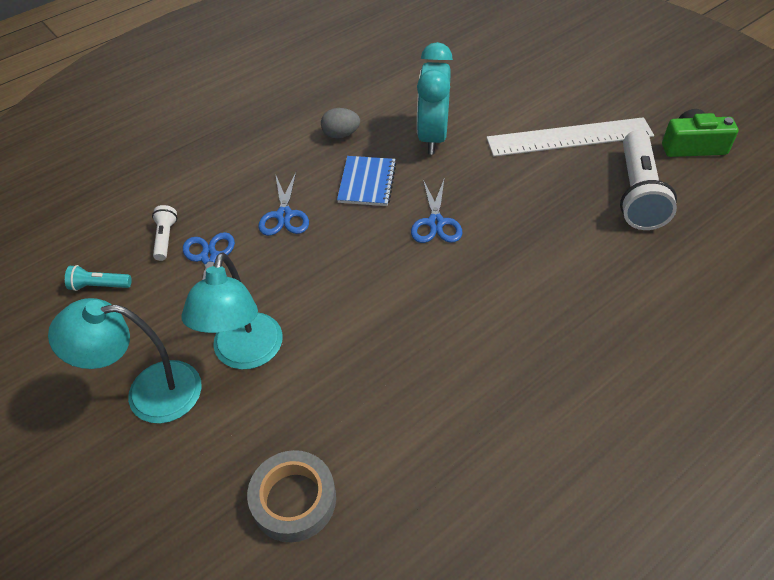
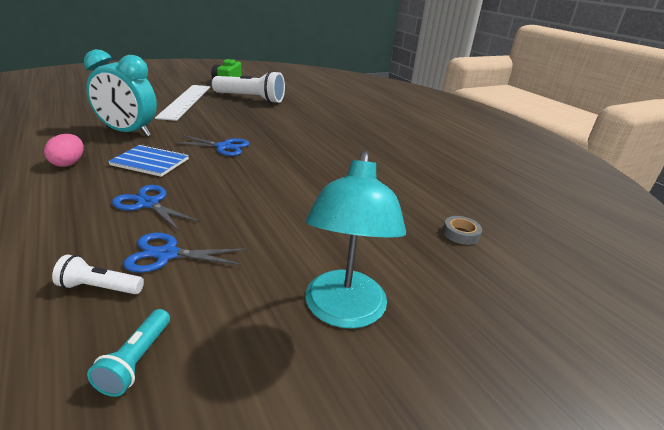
camera: 85 degrees left, 20 degrees down
(245, 354) = (315, 243): turquoise lamp -> none
(284, 215) = (148, 204): blue scissors -> blue scissors turned 150 degrees counterclockwise
(293, 500) = (461, 234): grey tape -> grey tape, size x0.54
(341, 134) = (68, 163): grey egg -> pink egg

